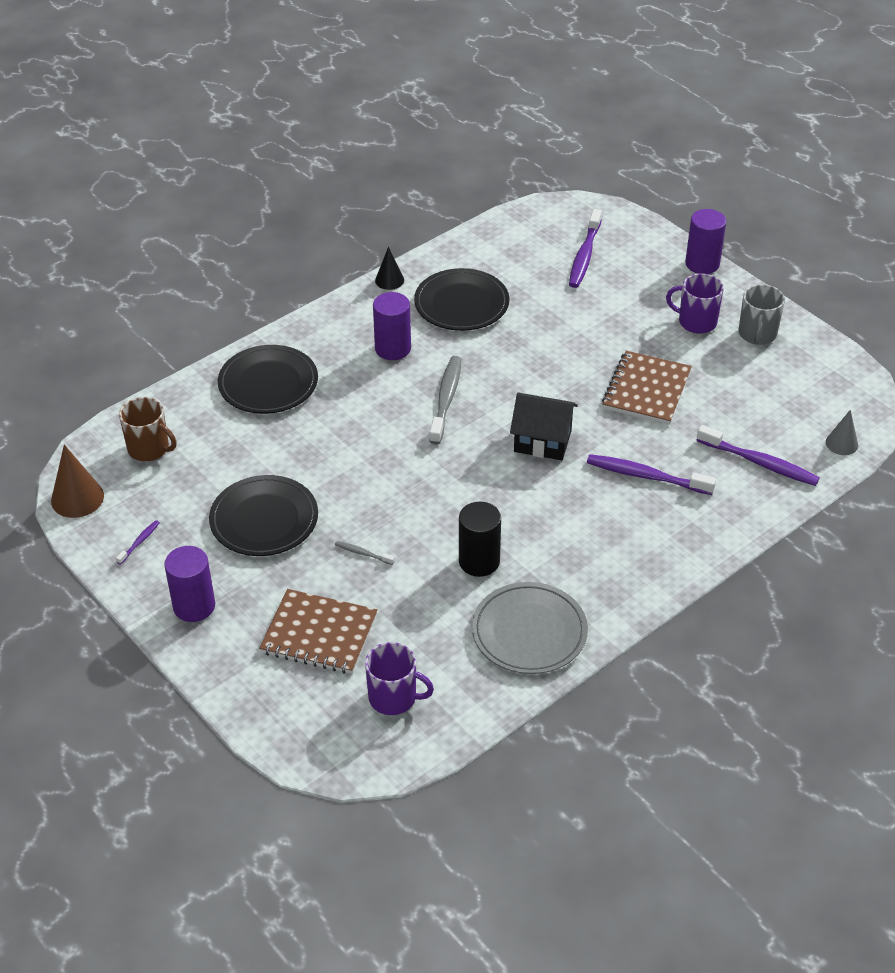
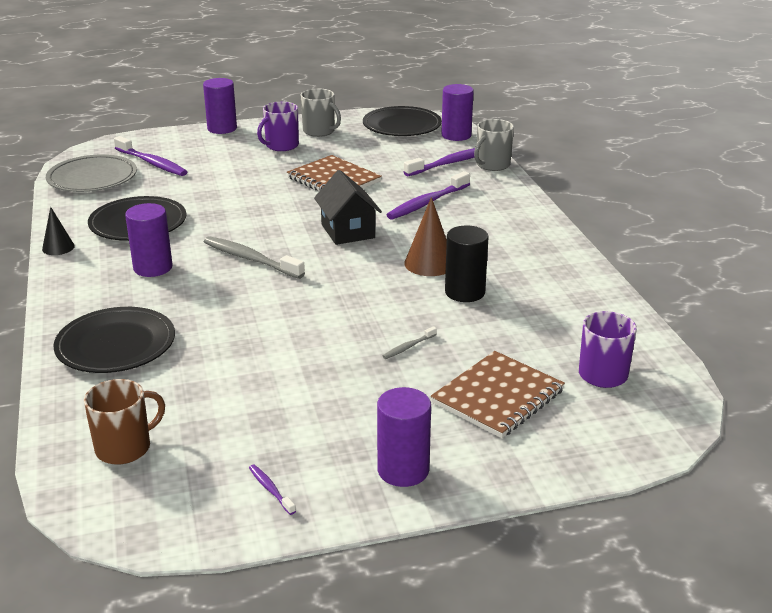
camera: 65 degrees left, 15 degrees down
(77, 498) = (149, 525): brown cone -> brown cone (429, 263)
(264, 520) = (313, 393): black plate -> black plate (402, 126)
(529, 632) = (563, 290): grey plate -> grey plate (92, 178)
(542, 441) = (347, 231): black house -> black house turned 60 degrees counterclockwise
(783, 498) = (492, 165): none -> grey mug
(841, 443) = (456, 135): grey cone -> purple cylinder

